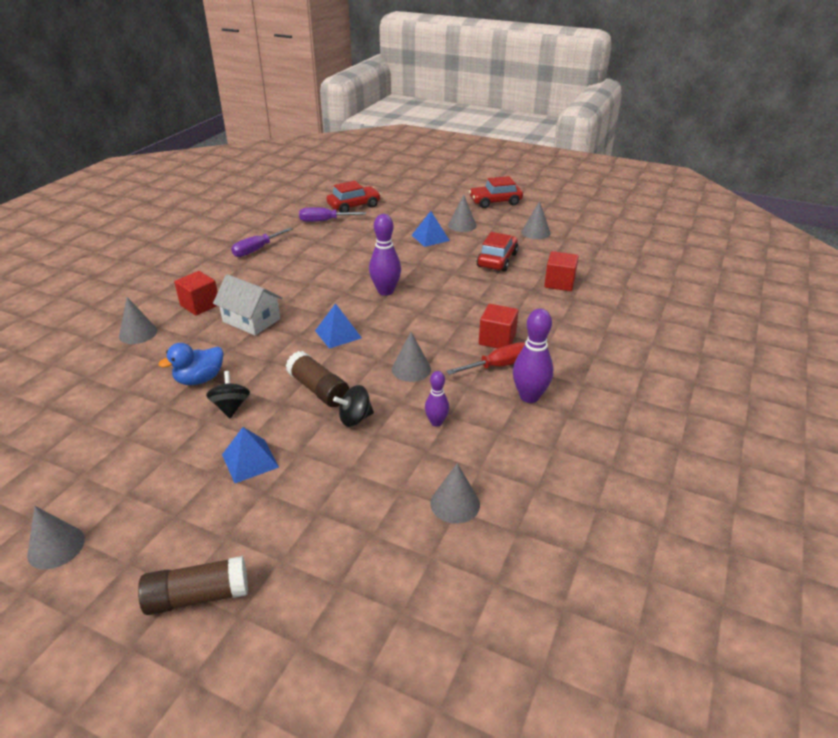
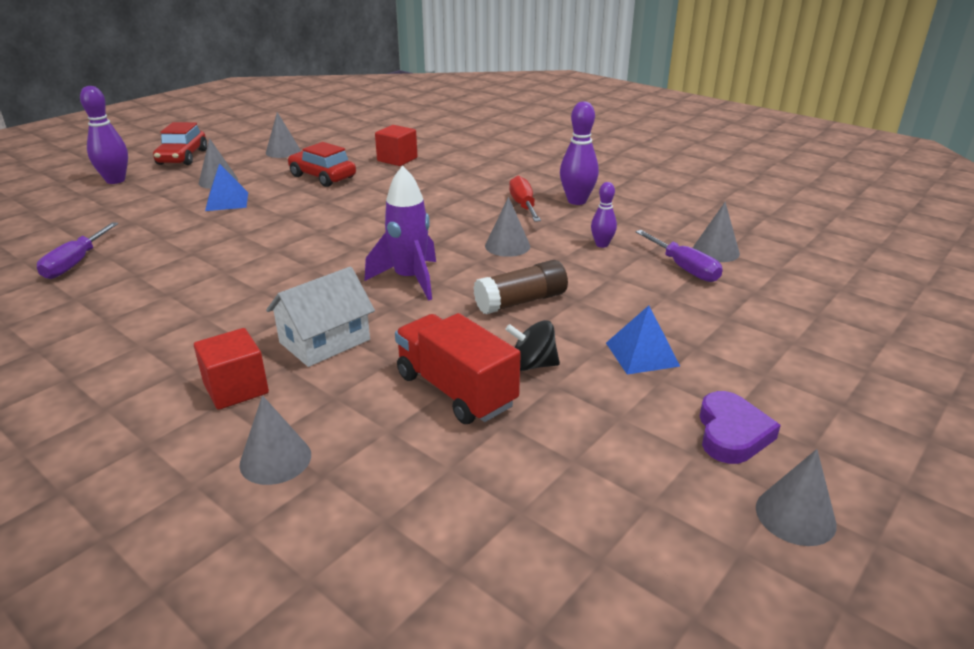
camera: 75 degrees left, 5 degrees down
(147, 514) = (731, 433): none -> purple heart
(198, 596) = (850, 394): brown glue stick -> none
(200, 379) = (456, 390): blue duck -> red truck
(256, 250) = (99, 327): purple screwdriver -> purple screwdriver (684, 268)
(338, 334) = (409, 280): blue pyramid -> purple rocket
(354, 206) = (58, 237): red car -> none
(355, 418) = (583, 284): black spinning top -> none
(385, 291) = (333, 241): purple bowling pin -> purple bowling pin (115, 180)
(497, 339) = (478, 200): red cube -> none

